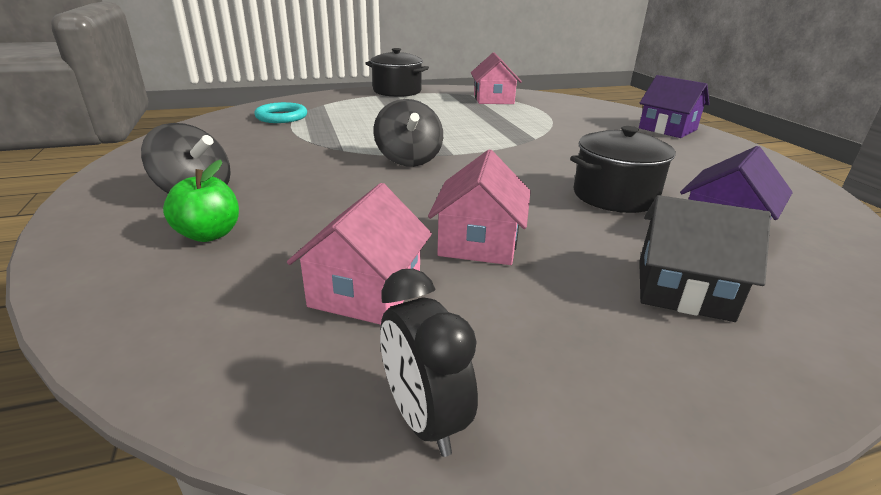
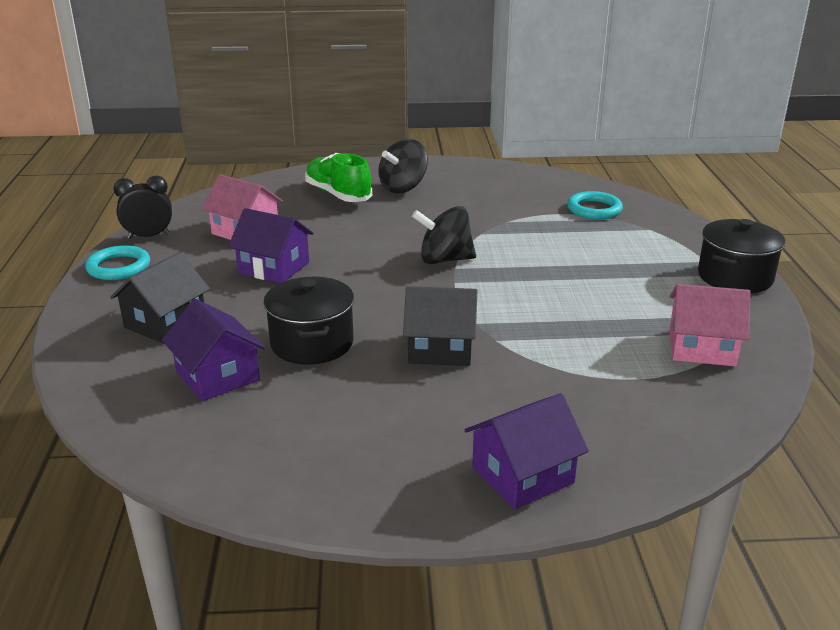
camera: 105 degrees right, 0 degrees up
(209, 234) = (338, 194): green apple -> green shoe
(479, 242) = (274, 268): pink house -> purple house
(565, 152) = (440, 348): none -> black house
(583, 411) = (119, 267): none -> turquoise ring

